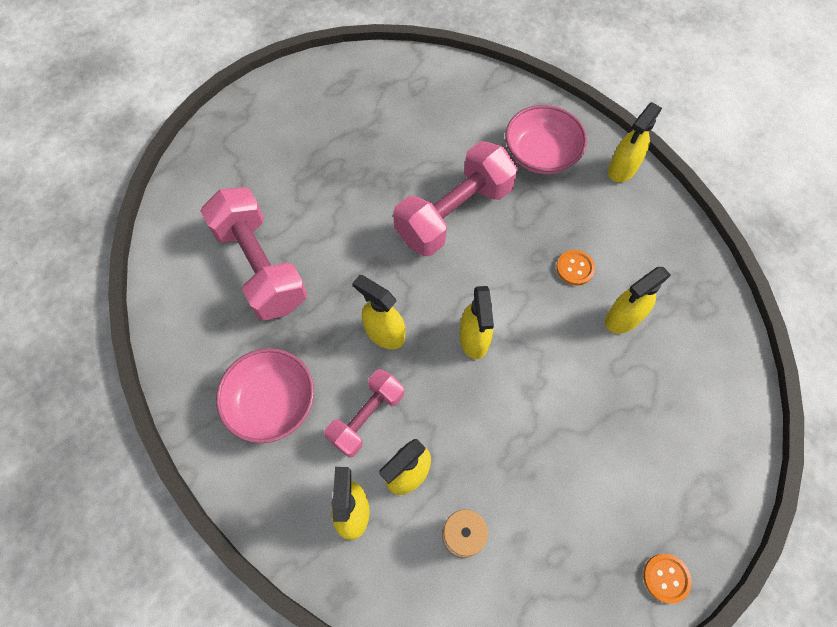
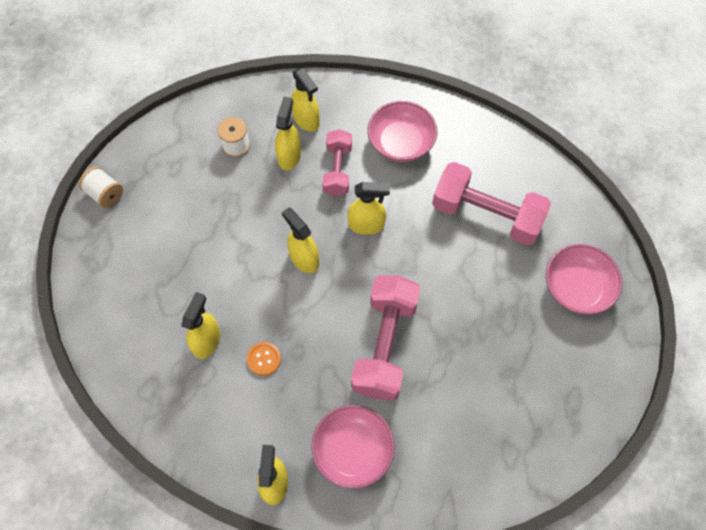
camera: 145 degrees right, 0 degrees up
(248, 157) = (577, 288): none -> pink bowl
(666, 578) = (105, 194): orange button -> white spool

